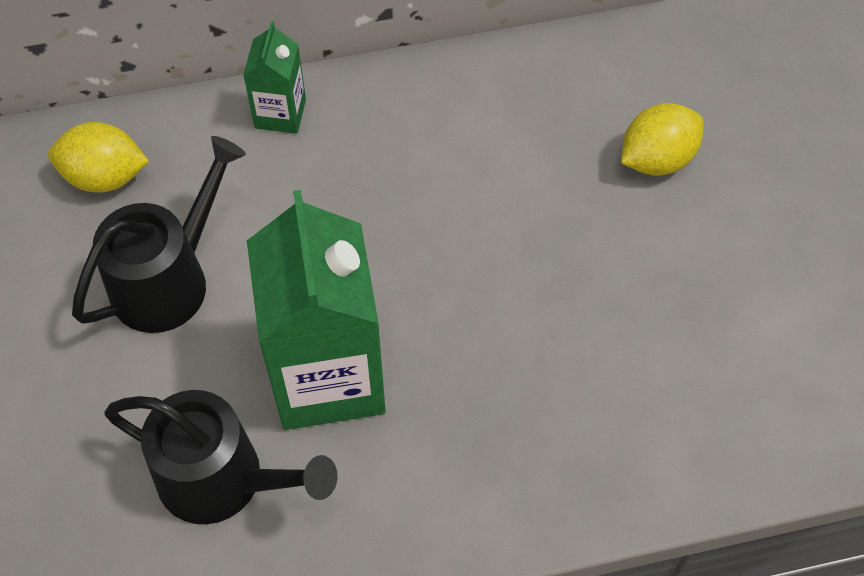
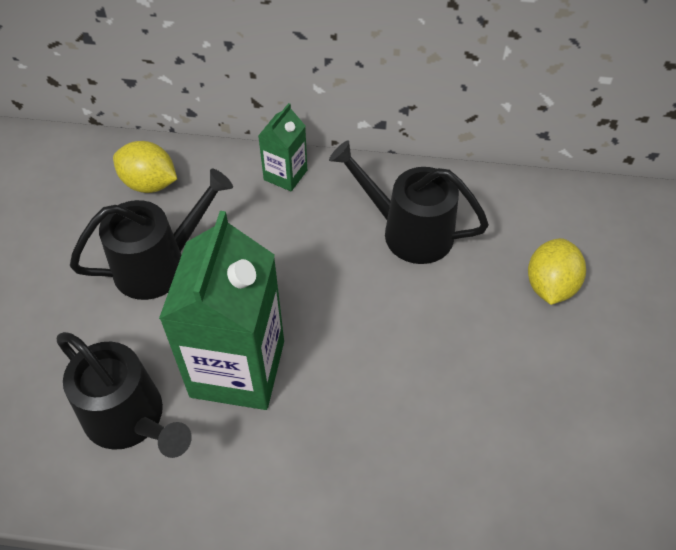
camera: 20 degrees right, 5 degrees down
(466, 142) = (409, 232): none -> black watering can
(656, 159) = (550, 286): yellow lemon -> yellow lemon turned 60 degrees counterclockwise

